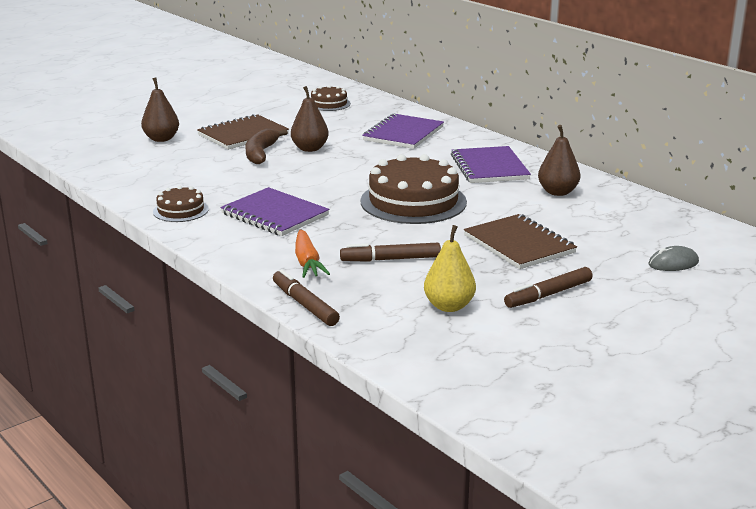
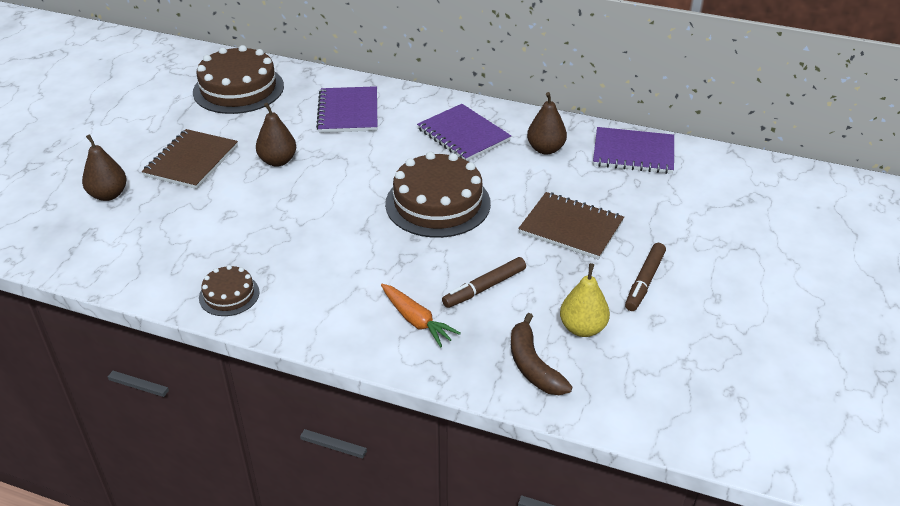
camera: 30 degrees left, 15 degrees up
(261, 153) = (235, 183): brown banana -> brown banana (533, 365)
(275, 214) = (328, 266): purple notebook -> purple notebook (633, 153)
(304, 305) = (464, 378): brown marker -> none
(329, 104) = (238, 89): brown cake -> brown cake, size x1.97
(673, 263) = (701, 207): grey mouse -> none

